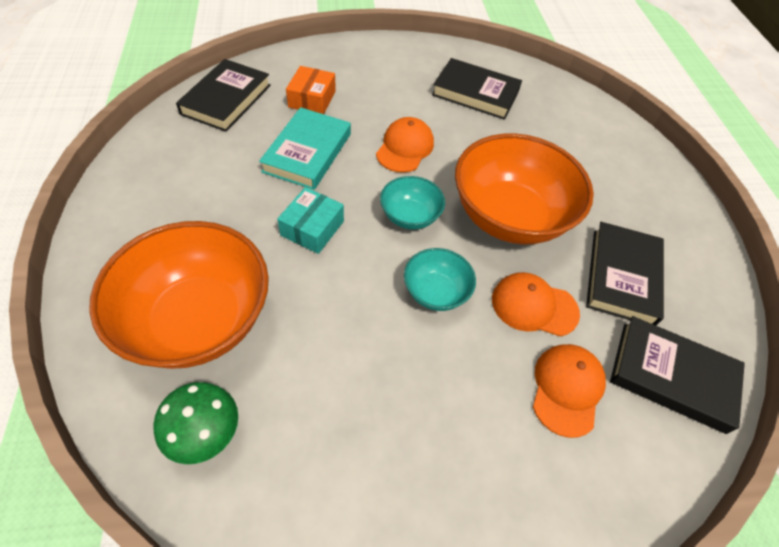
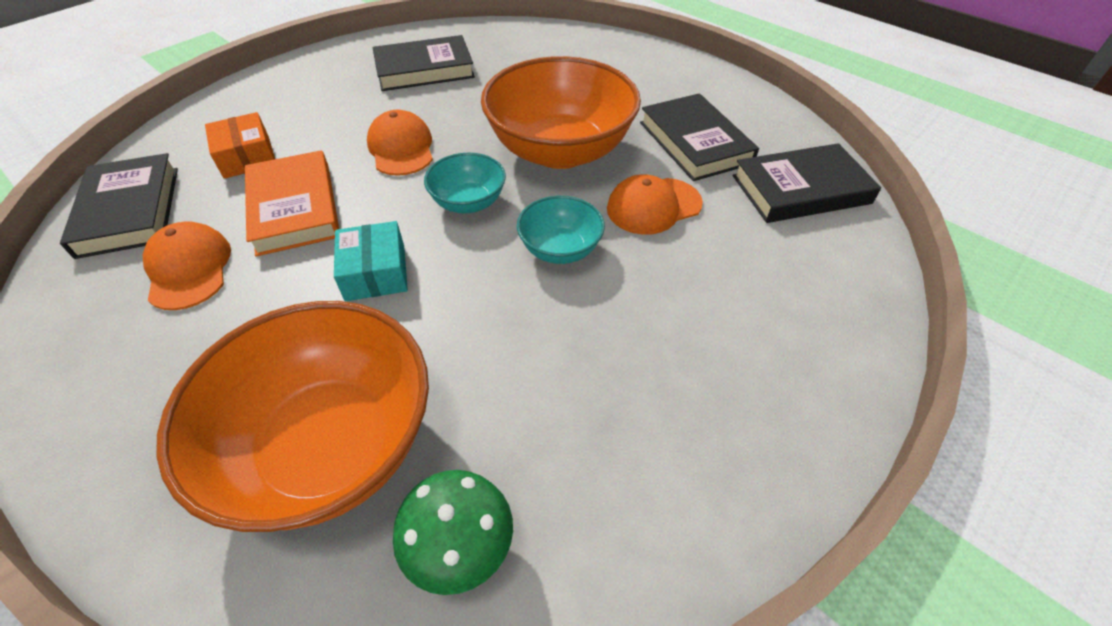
camera: 35 degrees left, 5 degrees down
(308, 152) = (295, 208): turquoise book -> orange book
(567, 389) = (743, 250): orange cap -> orange cap (189, 269)

